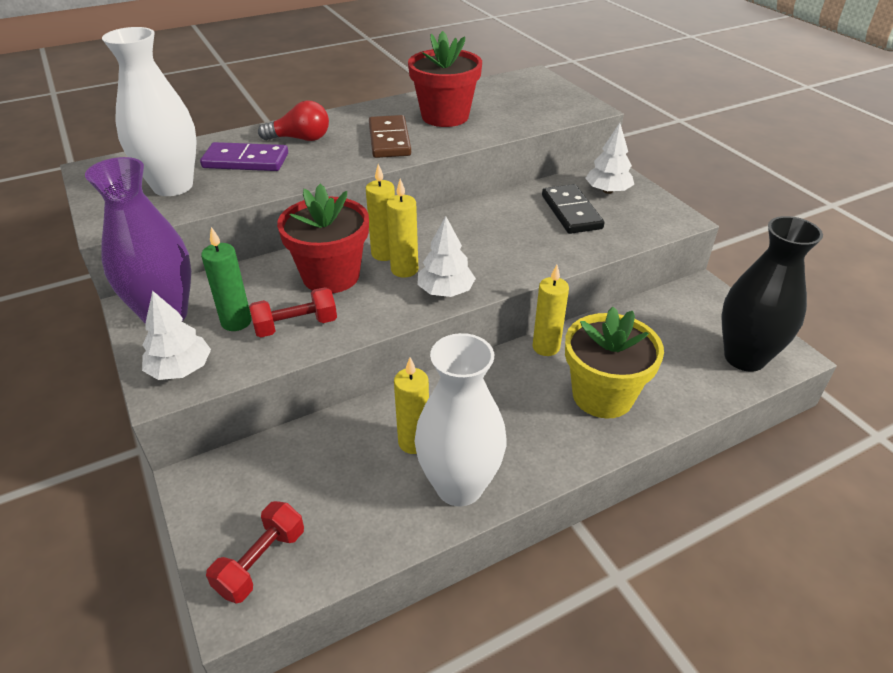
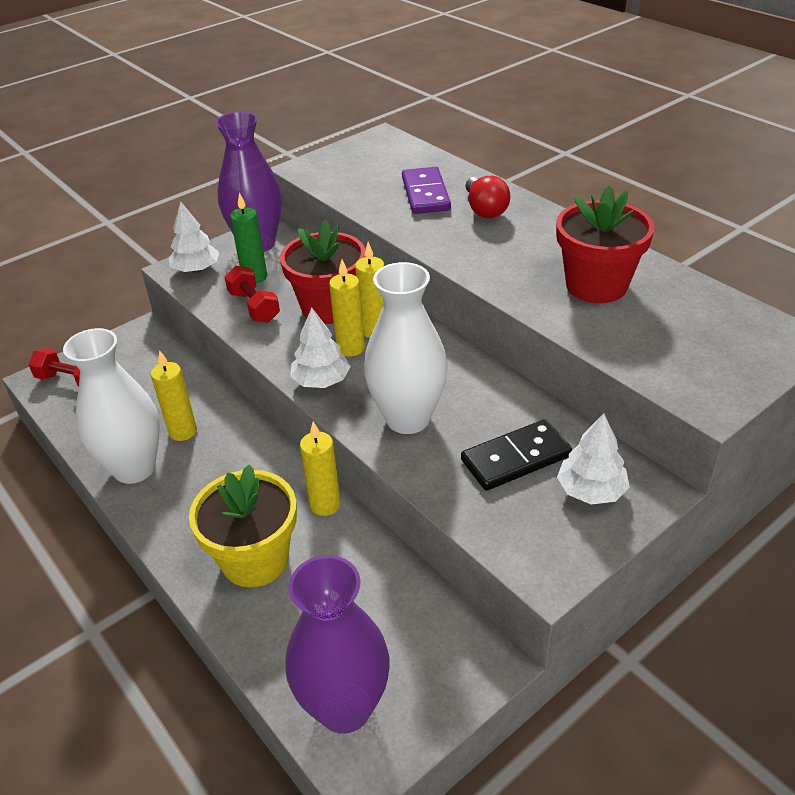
camera: 80 degrees right, 0 degrees up
(173, 186) = (367, 175): white vase -> white vase (408, 418)
(389, 140) = (511, 260): brown domino -> none
(744, 357) = (344, 707): black vase -> purple vase

